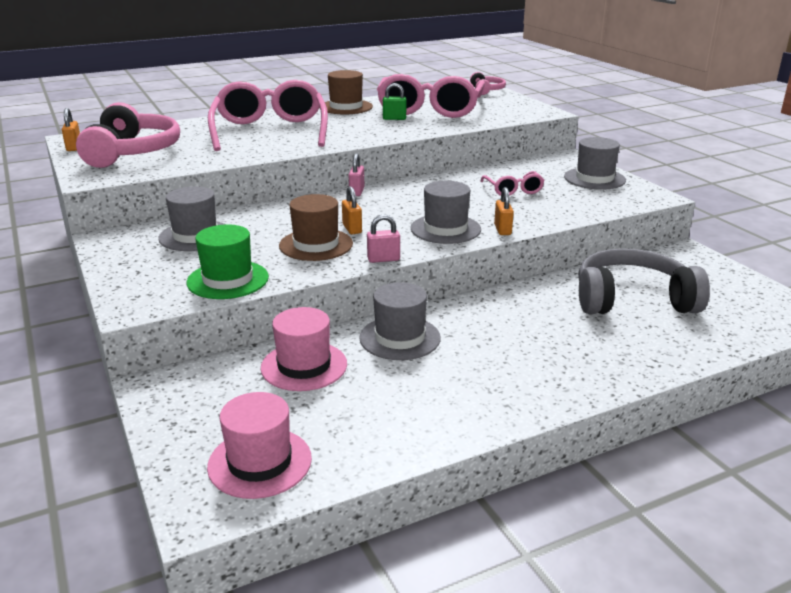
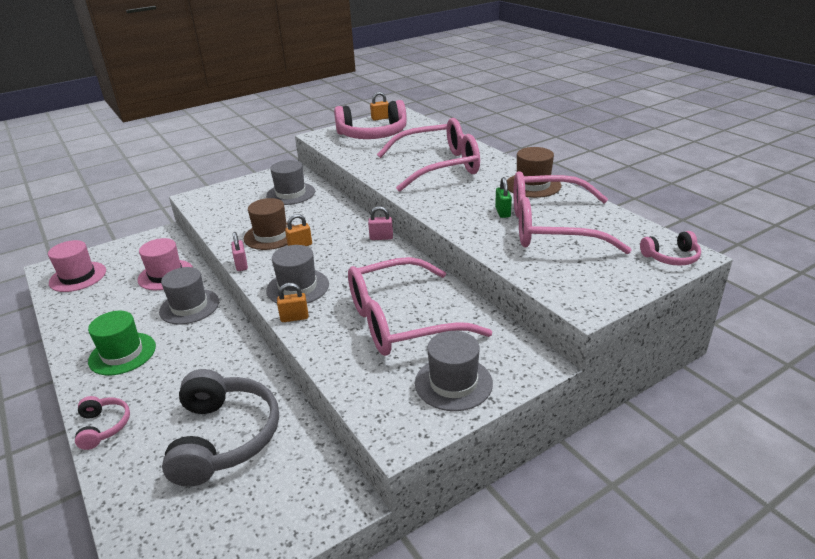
camera: 85 degrees right, 5 degrees up
(228, 280) = (221, 216): green hat -> green hat (122, 354)
(513, 190) = (401, 321): pink glasses -> pink glasses, size x2.18
(632, 370) = (103, 427): none -> pink headphones

